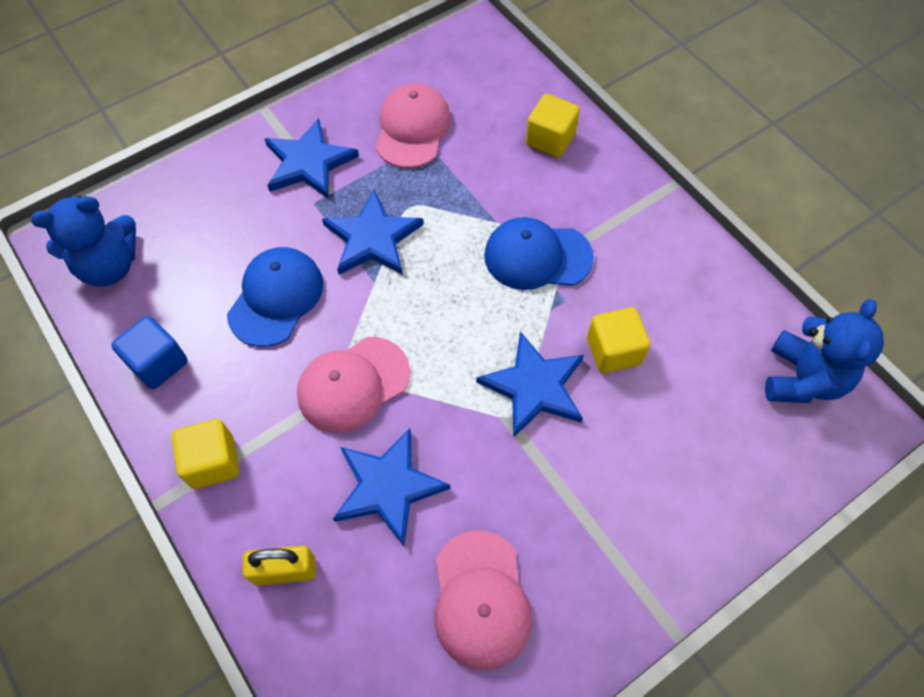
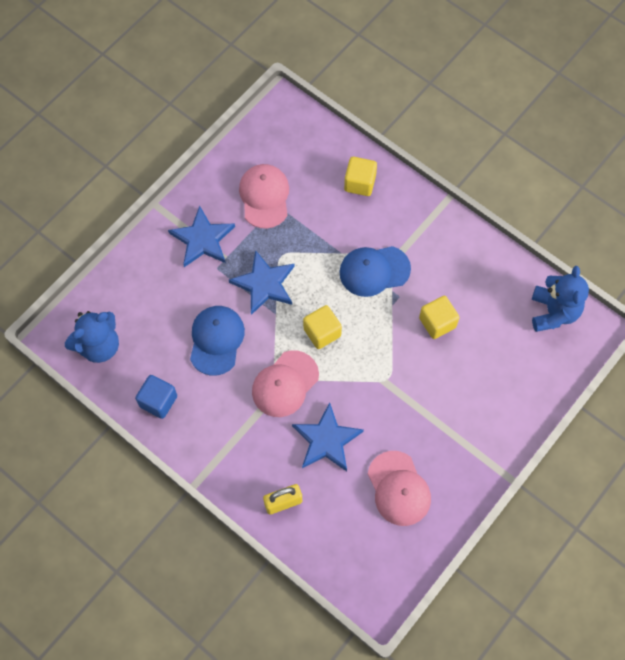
camera: 15 degrees left, 5 degrees up
(213, 462) = (217, 452): yellow cube -> yellow cube (322, 332)
(534, 386) = (395, 357): blue star -> none

